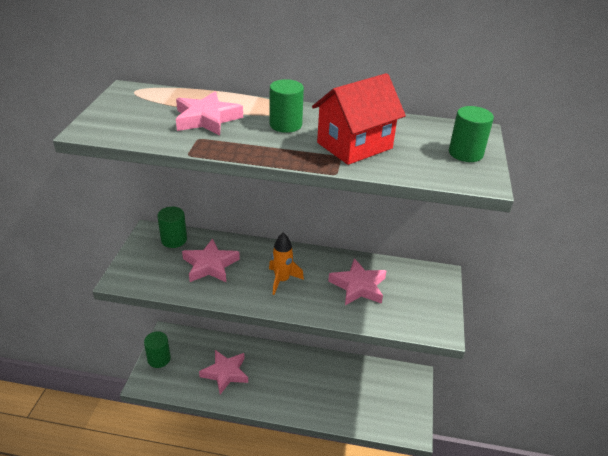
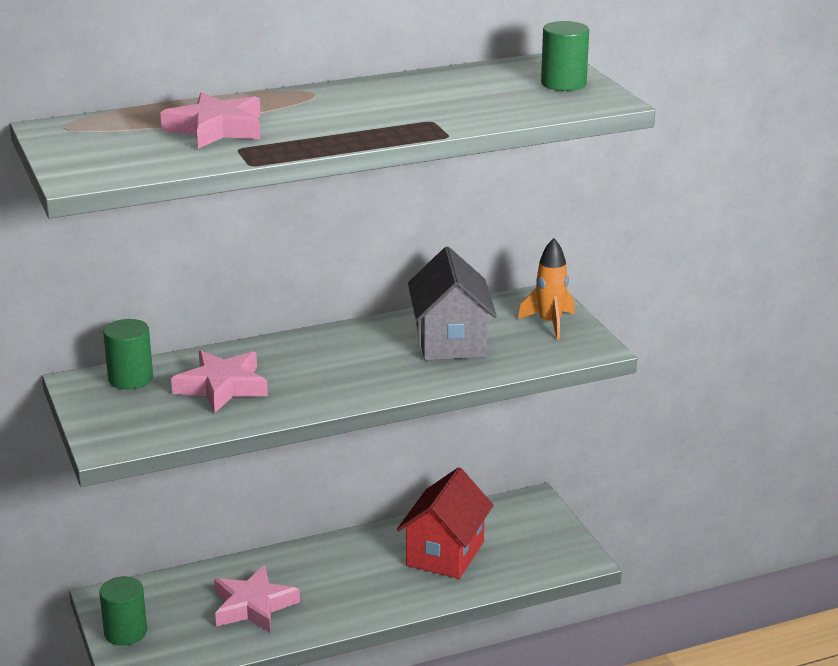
camera: 30 degrees left, 10 degrees down
(282, 280) = (343, 369): orange rocket -> orange rocket (550, 323)
(285, 125) = (325, 110): green cylinder -> none
(354, 145) = (434, 107): red house -> red house (445, 553)
(358, 286) = (450, 341): pink star -> grey house

